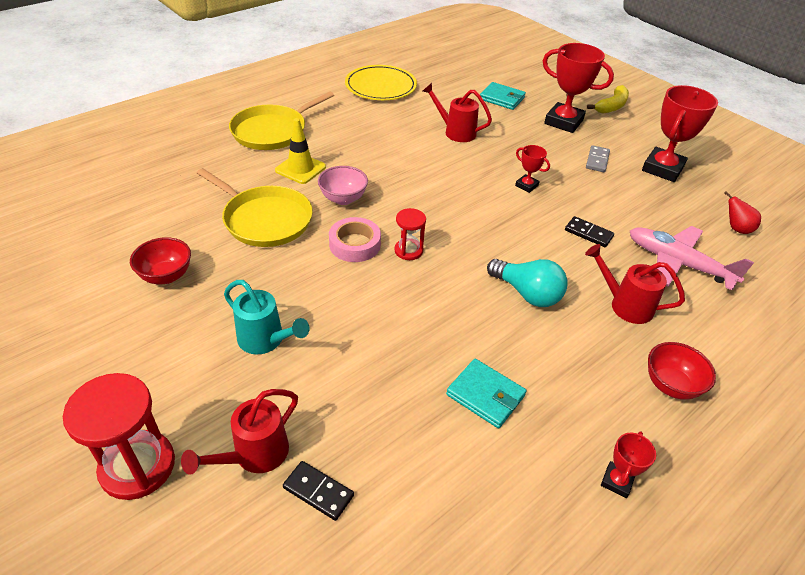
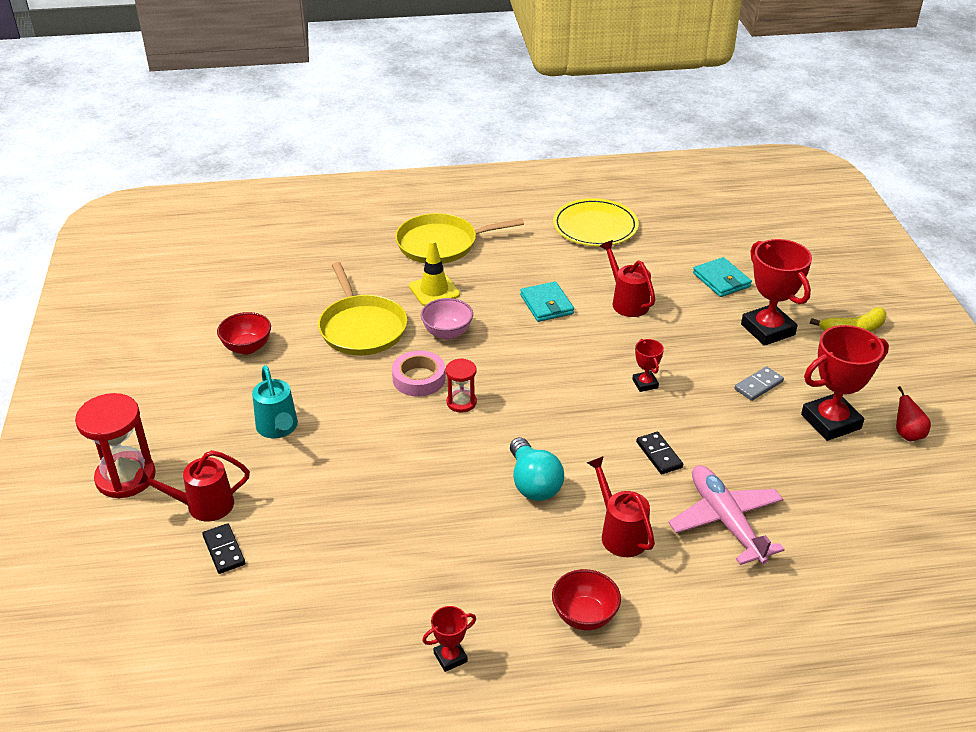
camera: 35 degrees right, 5 degrees down
(485, 395) = (409, 546): turquoise wallet -> turquoise wallet (546, 304)
(736, 229) = (842, 516): red pear -> red pear (907, 434)

